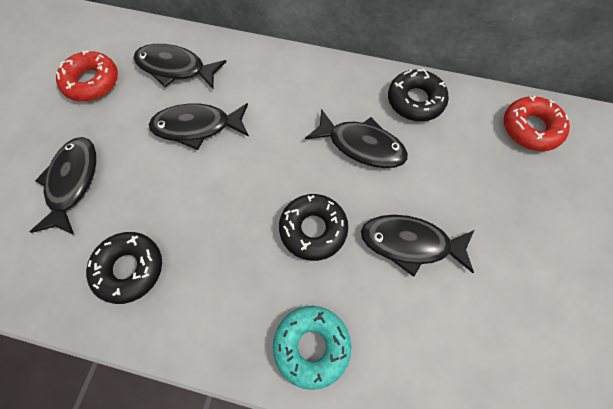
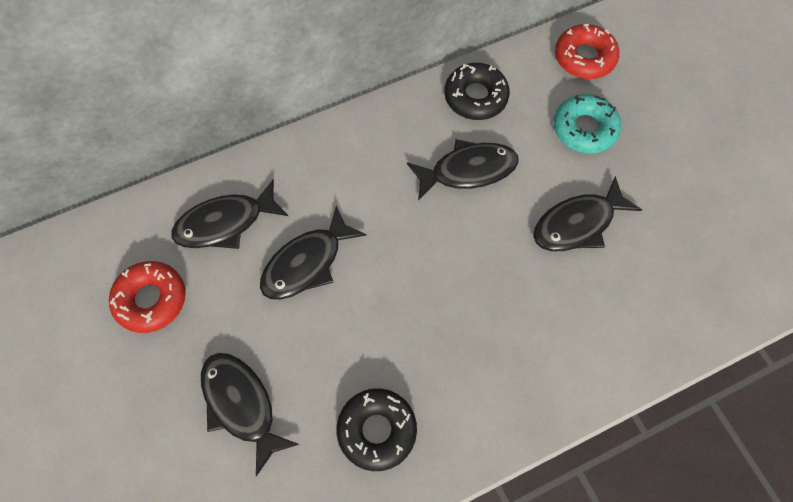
camera: 40 degrees left, 0 degrees up
(311, 346) = (578, 362): turquoise donut -> turquoise donut (584, 129)
(313, 229) = (495, 272): black donut -> none

